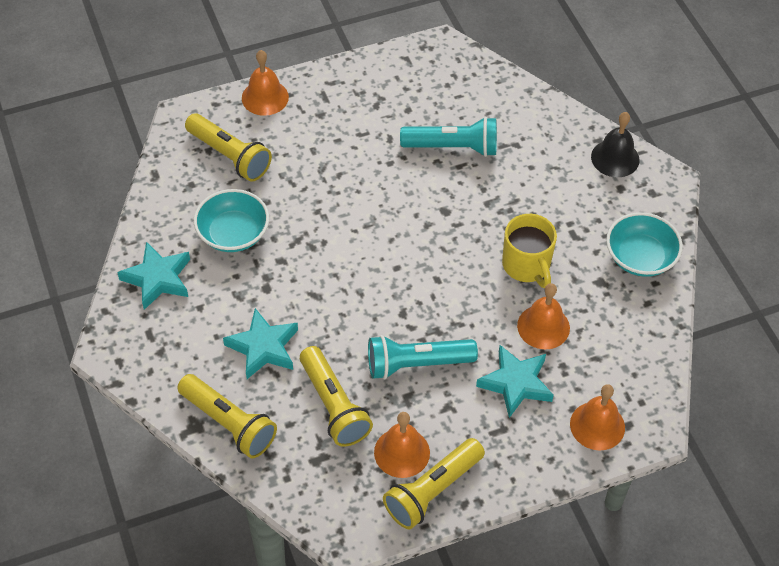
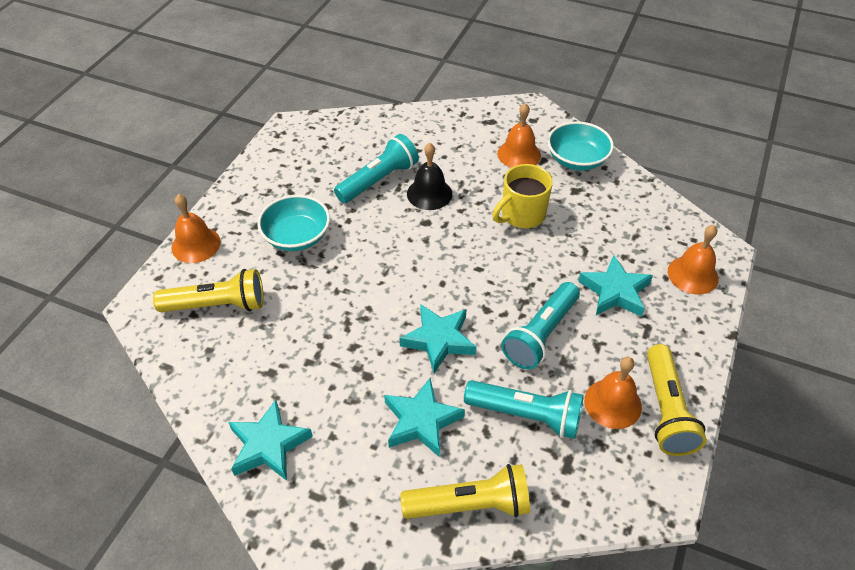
camera: 45 degrees left, 5 degrees down
(233, 234) = (291, 358): turquoise bowl -> turquoise bowl (297, 236)
(333, 405) = (526, 415): yellow flashlight -> turquoise flashlight
(341, 306) = (439, 340): none -> turquoise star
(527, 266) = (521, 215): yellow mug -> yellow mug turned 120 degrees clockwise
(543, 326) = (581, 243): orange bell -> orange bell (519, 154)
(615, 158) = (486, 116): black bell -> black bell (429, 193)

